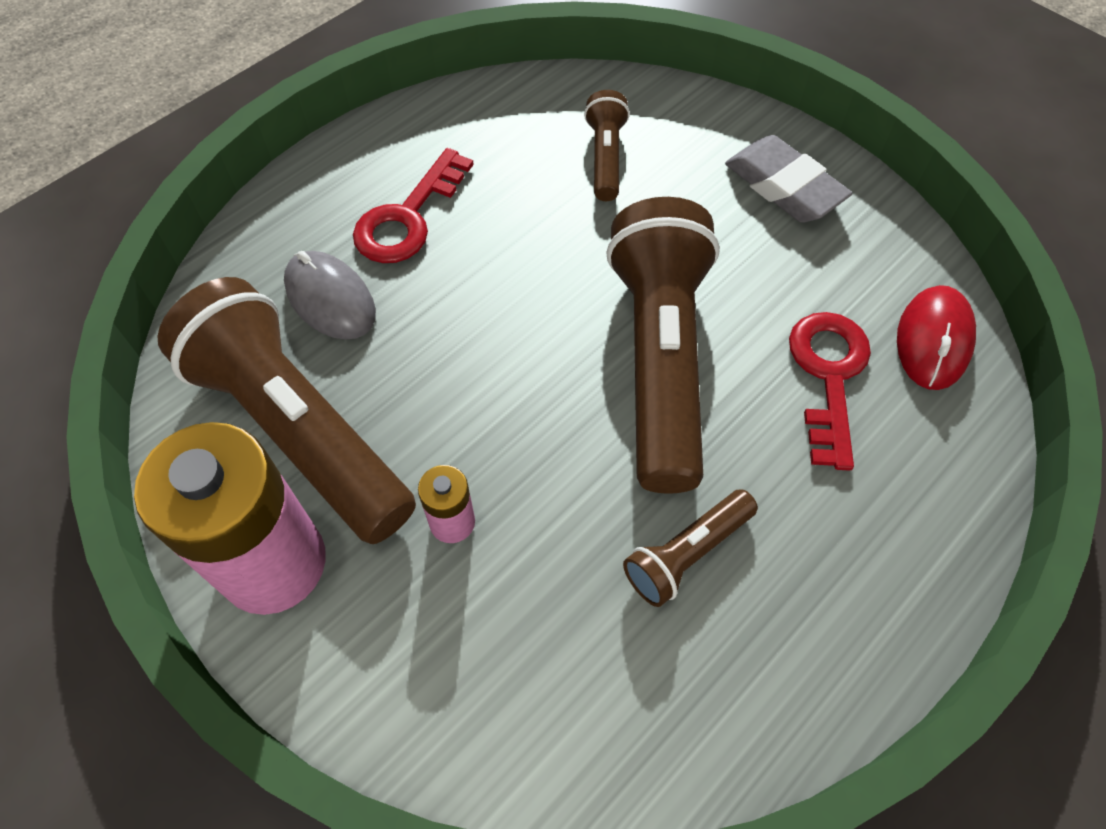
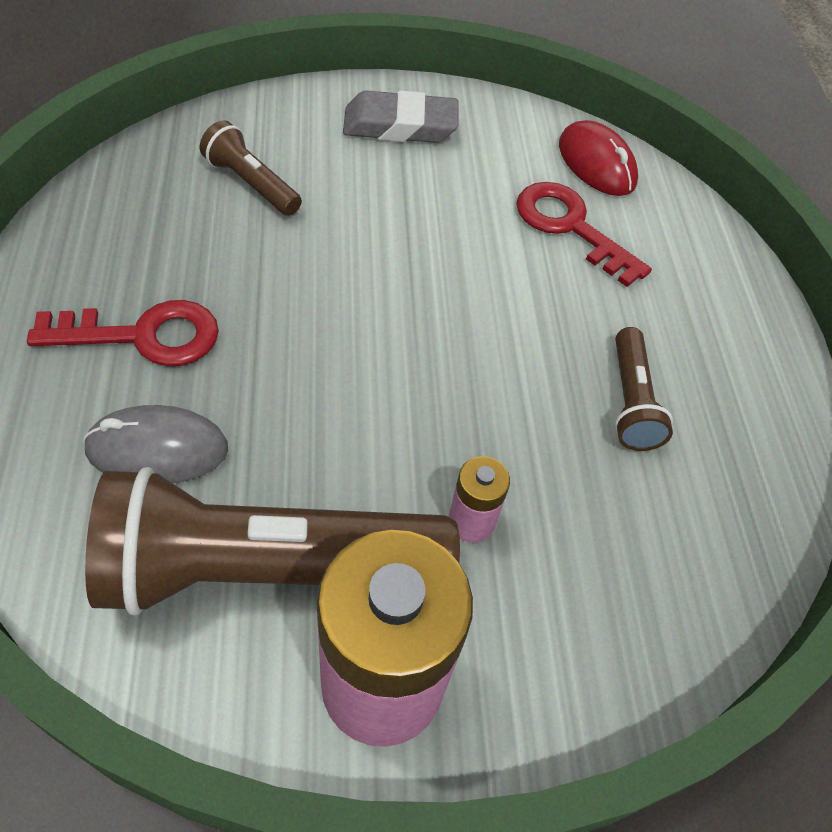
camera: 55 degrees left, 5 degrees down
(408, 217) = (143, 335): red key -> red key turned 75 degrees counterclockwise
(659, 359) = (464, 295): brown flashlight -> none

